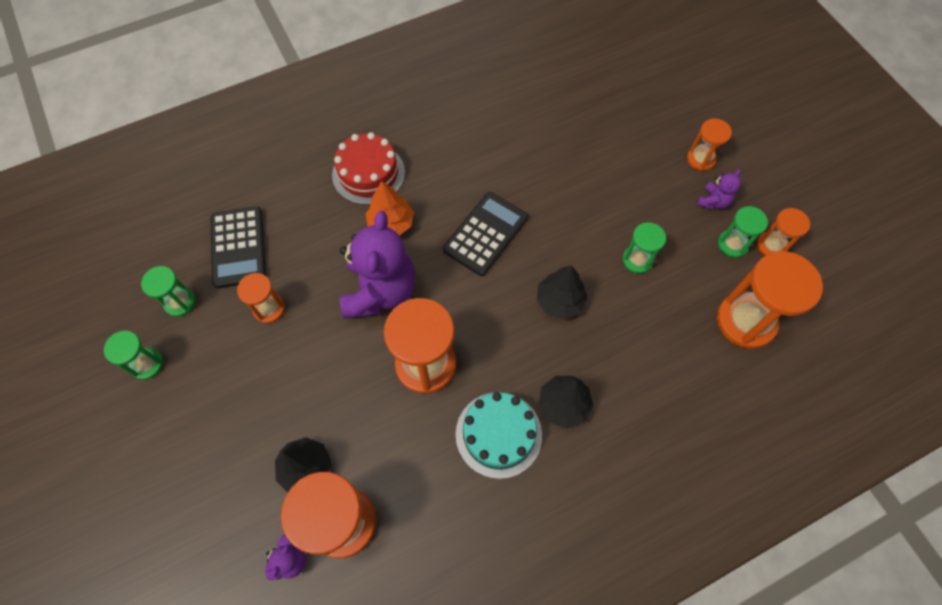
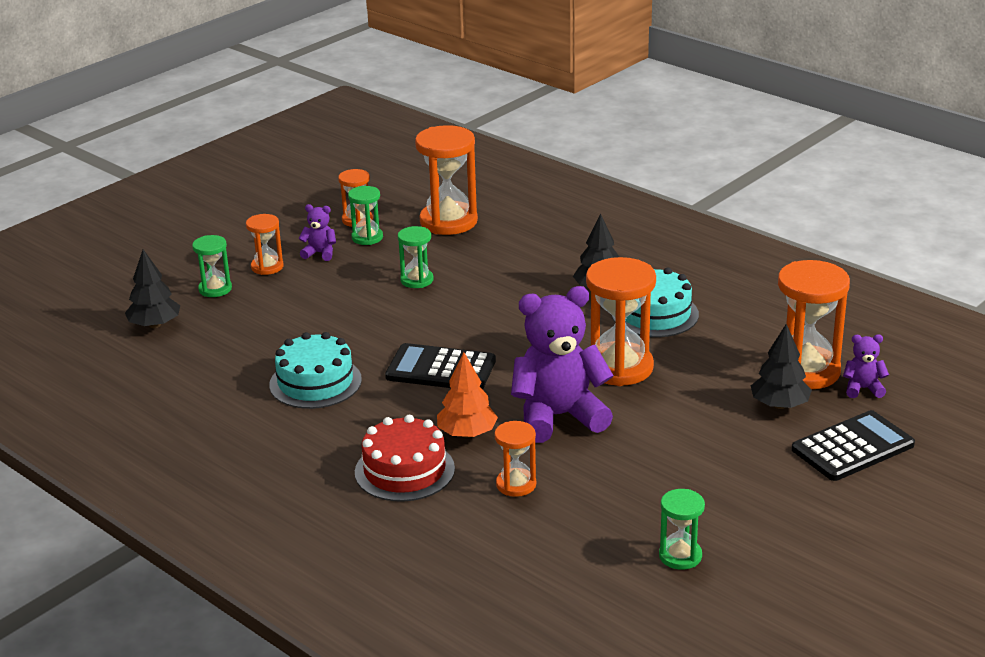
camera: 110 degrees left, 35 degrees down
(147, 364) = (772, 550): green hourglass -> green hourglass (215, 289)
(238, 247) = (575, 537): black calculator -> black calculator (853, 447)
(269, 309) = (636, 485): orange hourglass -> orange hourglass (516, 484)
(506, 150) = (315, 382): none -> turquoise cake
(559, 301) = (493, 311): black tree -> black tree (155, 325)

